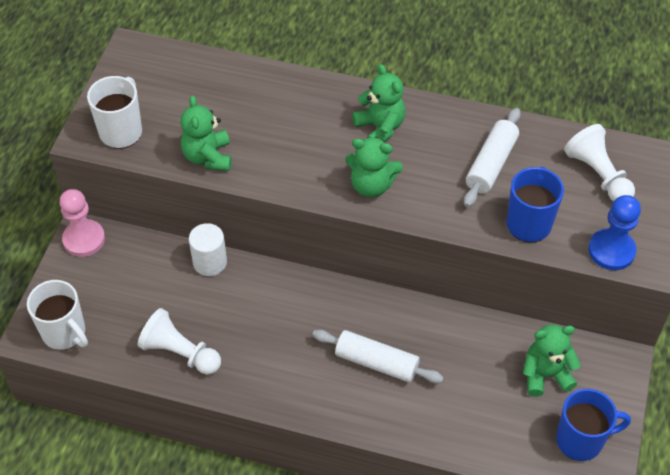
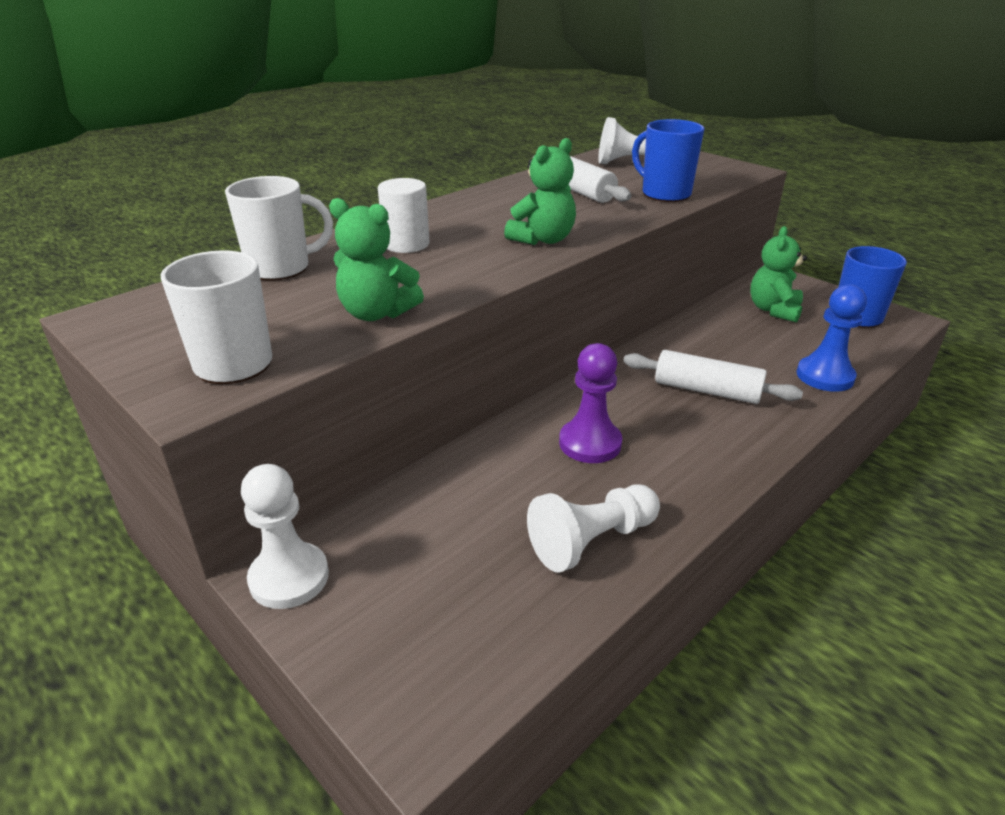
camera: 60 degrees left, 20 degrees down
(65, 333) = (453, 672): white mug -> white mug (281, 268)
(84, 239) = (289, 578): pink pawn -> white pawn
(210, 262) = (461, 463): white cylinder -> white cylinder (406, 244)
(269, 317) = (590, 443): none -> purple pawn
(376, 362) = (707, 390): white rolling pin -> white rolling pin turned 60 degrees clockwise
(380, 128) = (469, 218): green teddy bear -> none
(611, 251) = (723, 177): blue pawn -> blue pawn (825, 376)

